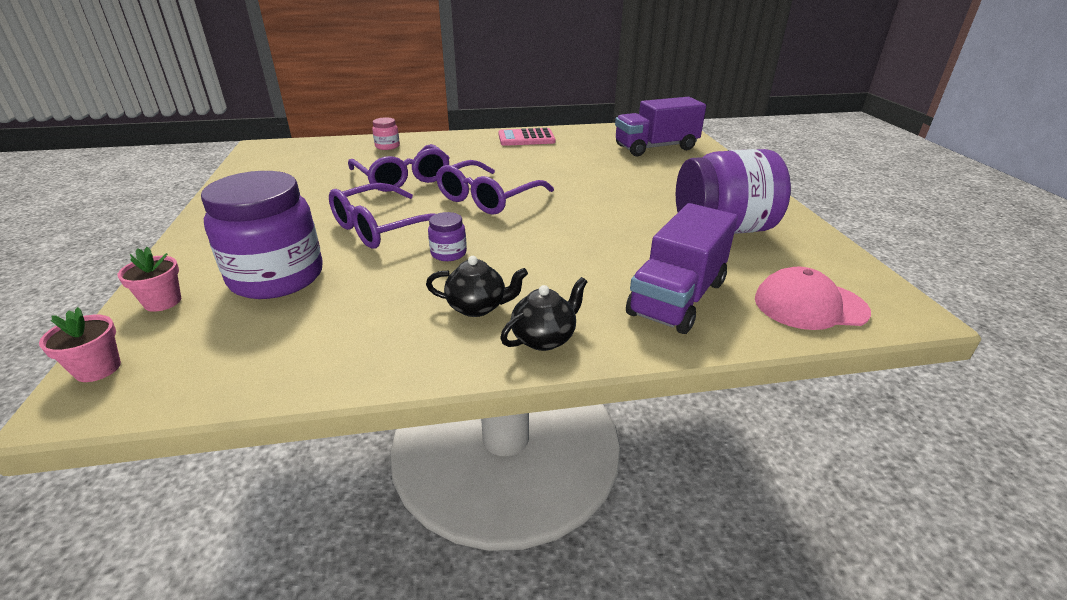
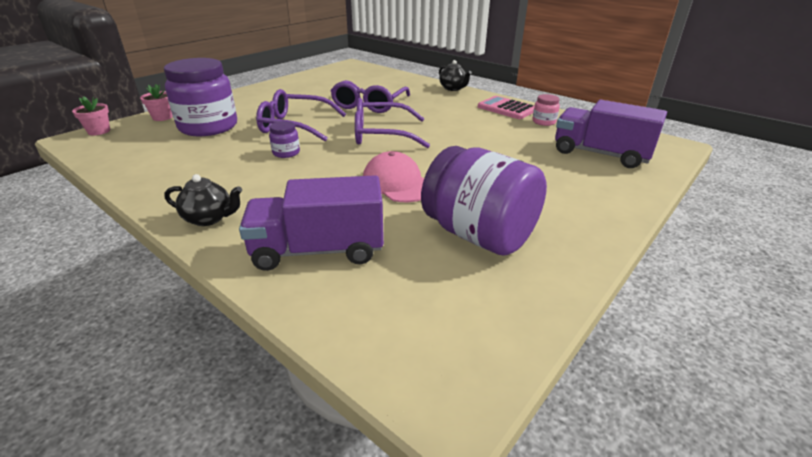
camera: 50 degrees right, 0 degrees up
(387, 146) = (407, 84): pink jar -> pink jar (544, 122)
(477, 307) = (228, 185): black teapot -> black teapot (453, 88)
(809, 305) = (383, 325): pink cap -> pink cap (397, 183)

